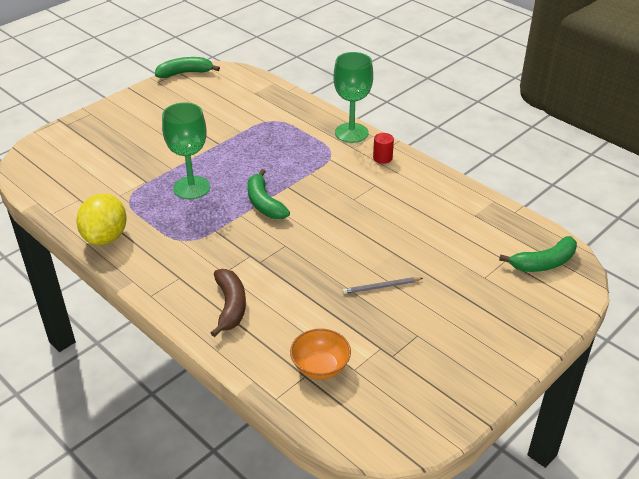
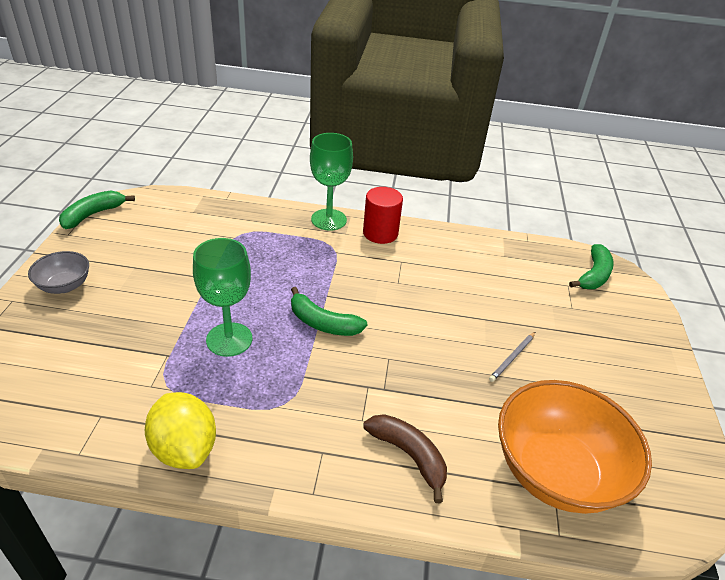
camera: 40 degrees left, 0 degrees up
(126, 115) = (64, 286): none -> grey bowl
(320, 367) = (556, 472): orange bowl -> orange bowl, size x2.05
(382, 158) = (380, 233): red cylinder -> red cylinder, size x1.75

